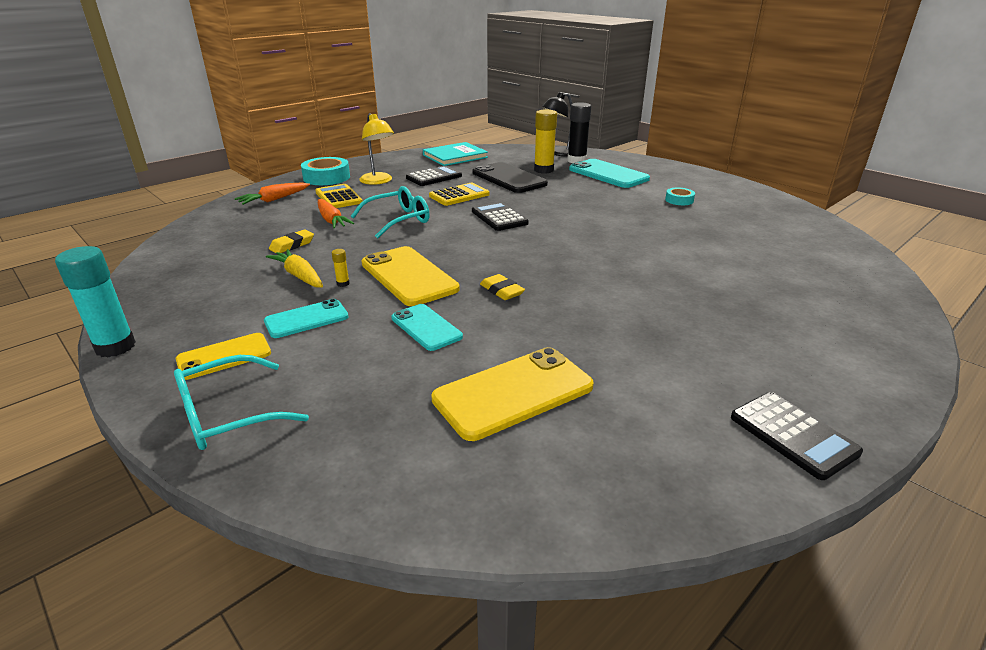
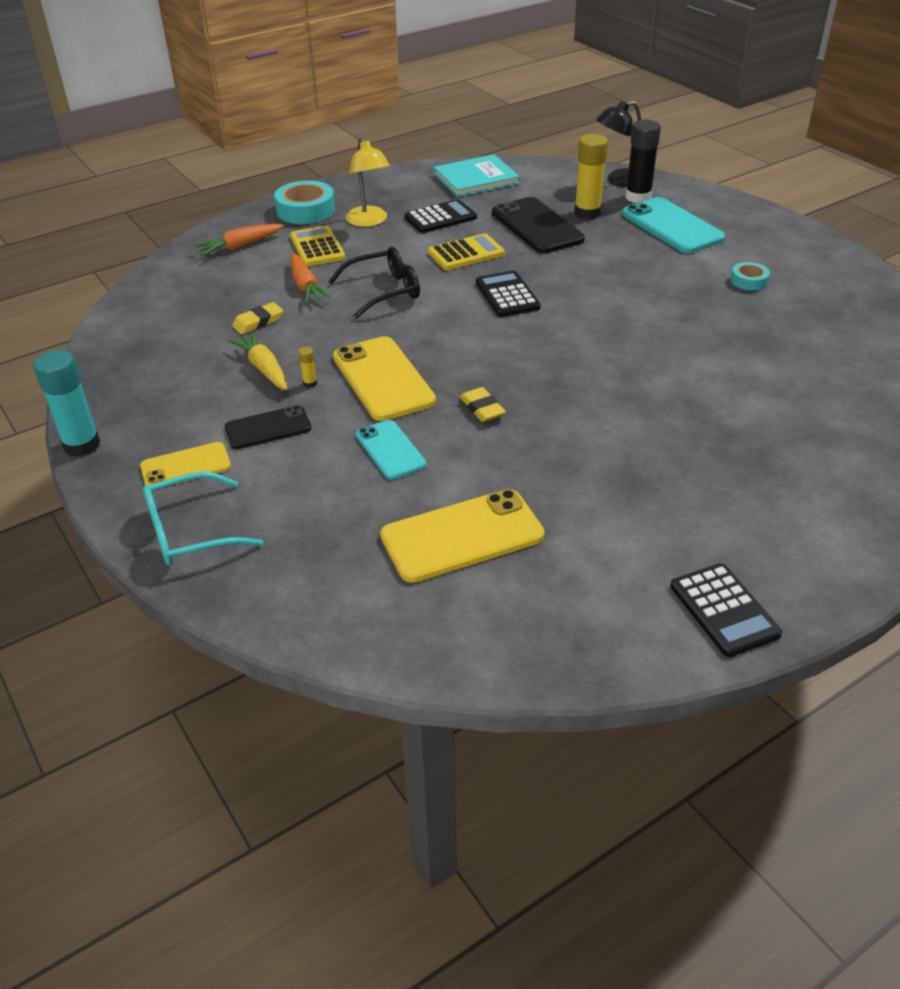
camera: 10 degrees right, 10 degrees up
(306, 319) = (268, 428): turquoise phone -> black phone
(398, 220) = (384, 291): turquoise glasses -> black glasses

